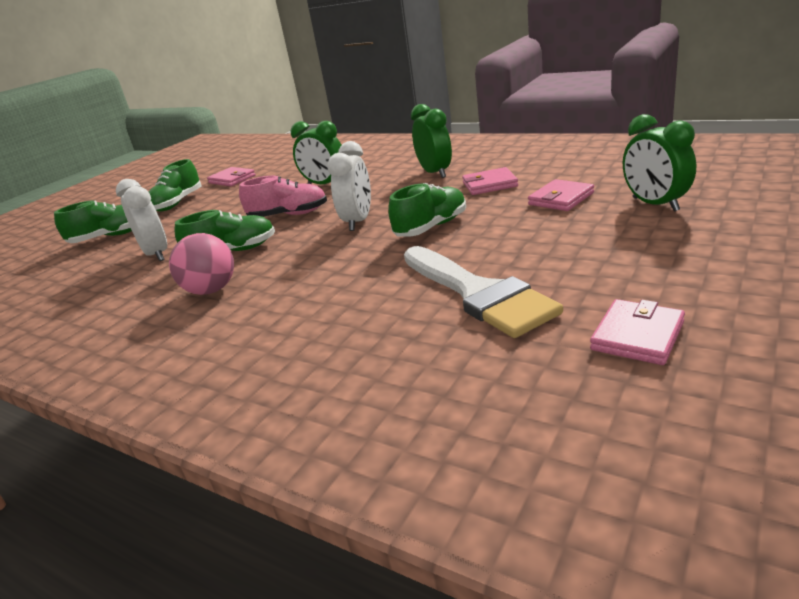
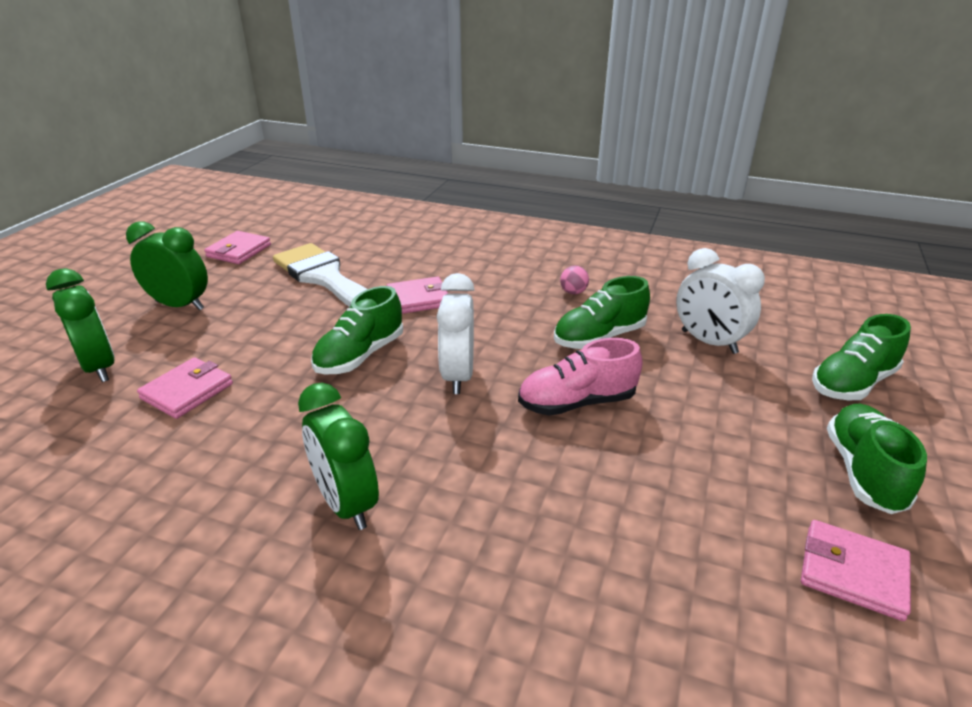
camera: 165 degrees right, 5 degrees up
(211, 290) = (573, 292): pink ball -> pink ball, size x0.50
(325, 185) = (568, 496): green clock -> green clock (180, 305)
(489, 184) = (262, 442): pink wallet -> pink wallet (418, 299)

